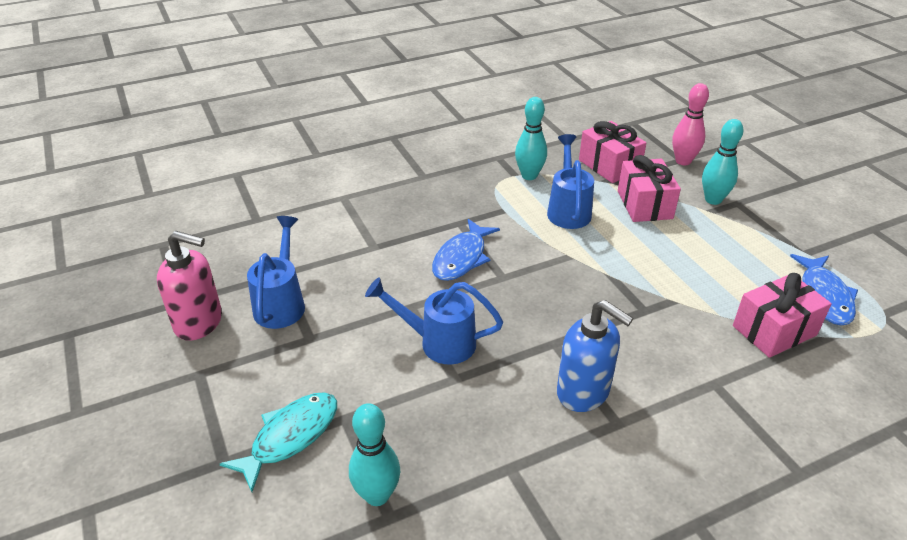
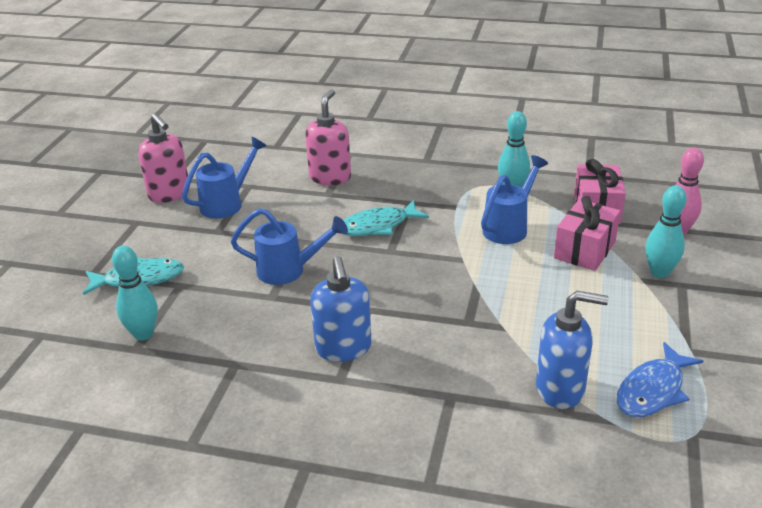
camera: 40 degrees right, 5 degrees down
(355, 229) = (330, 177): none -> pink soap dispenser
(438, 342) = (289, 270): blue watering can -> blue watering can turned 135 degrees clockwise
(461, 258) = (378, 226): blue fish -> turquoise fish
(774, 330) = (560, 389): pink gift -> blue soap dispenser

